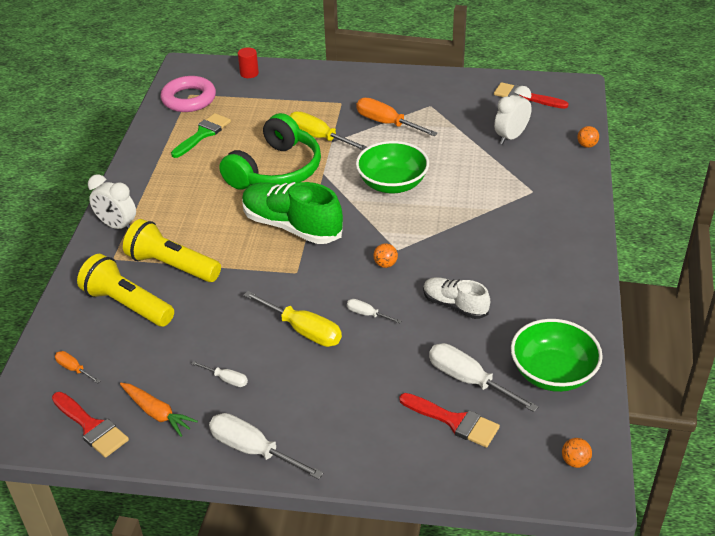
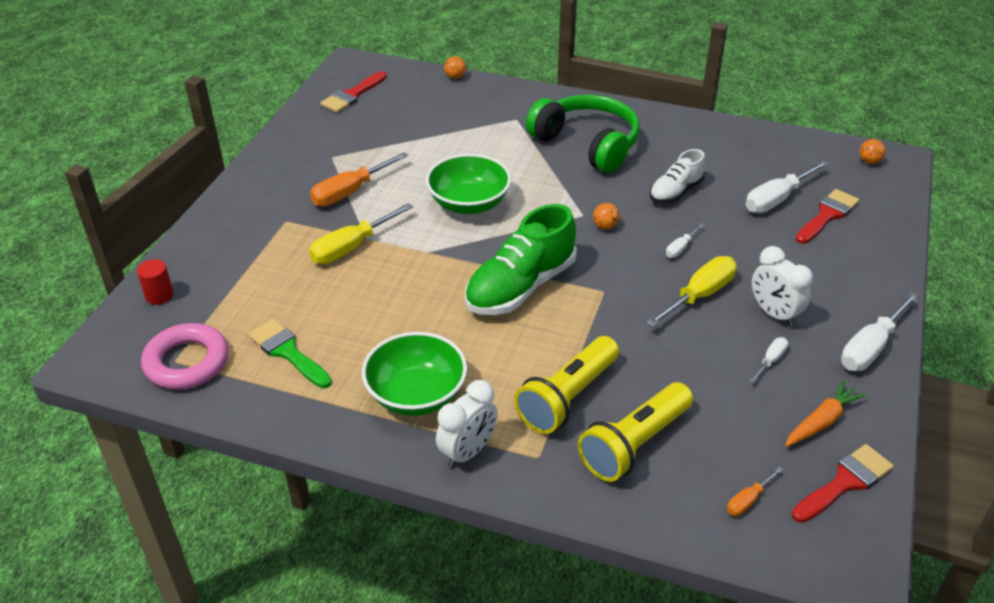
camera: 80 degrees left, 0 degrees up
(275, 170) = (404, 290): green headphones -> green headphones (587, 144)
(510, 137) = (420, 116): white clock -> white clock (774, 314)
(552, 373) = (769, 154): green bowl -> green bowl (416, 395)

